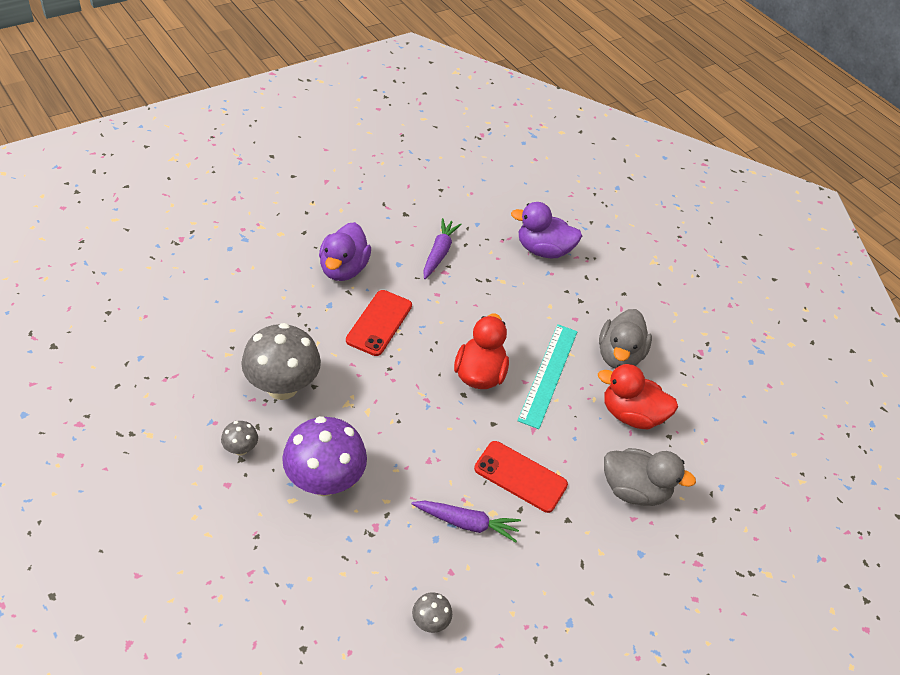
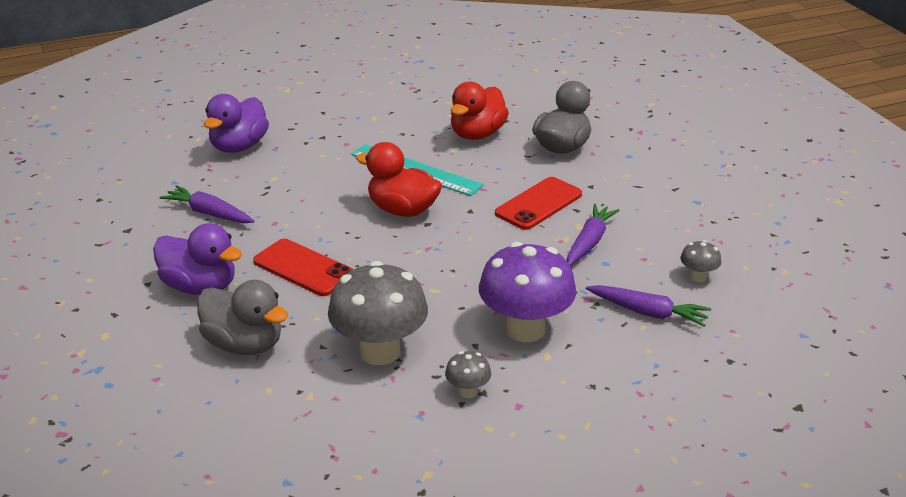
camera: 70 degrees left, 15 degrees down
(364, 577) = (648, 312): none -> purple carrot
(619, 355) = (403, 128): grey duck -> grey duck (244, 344)

